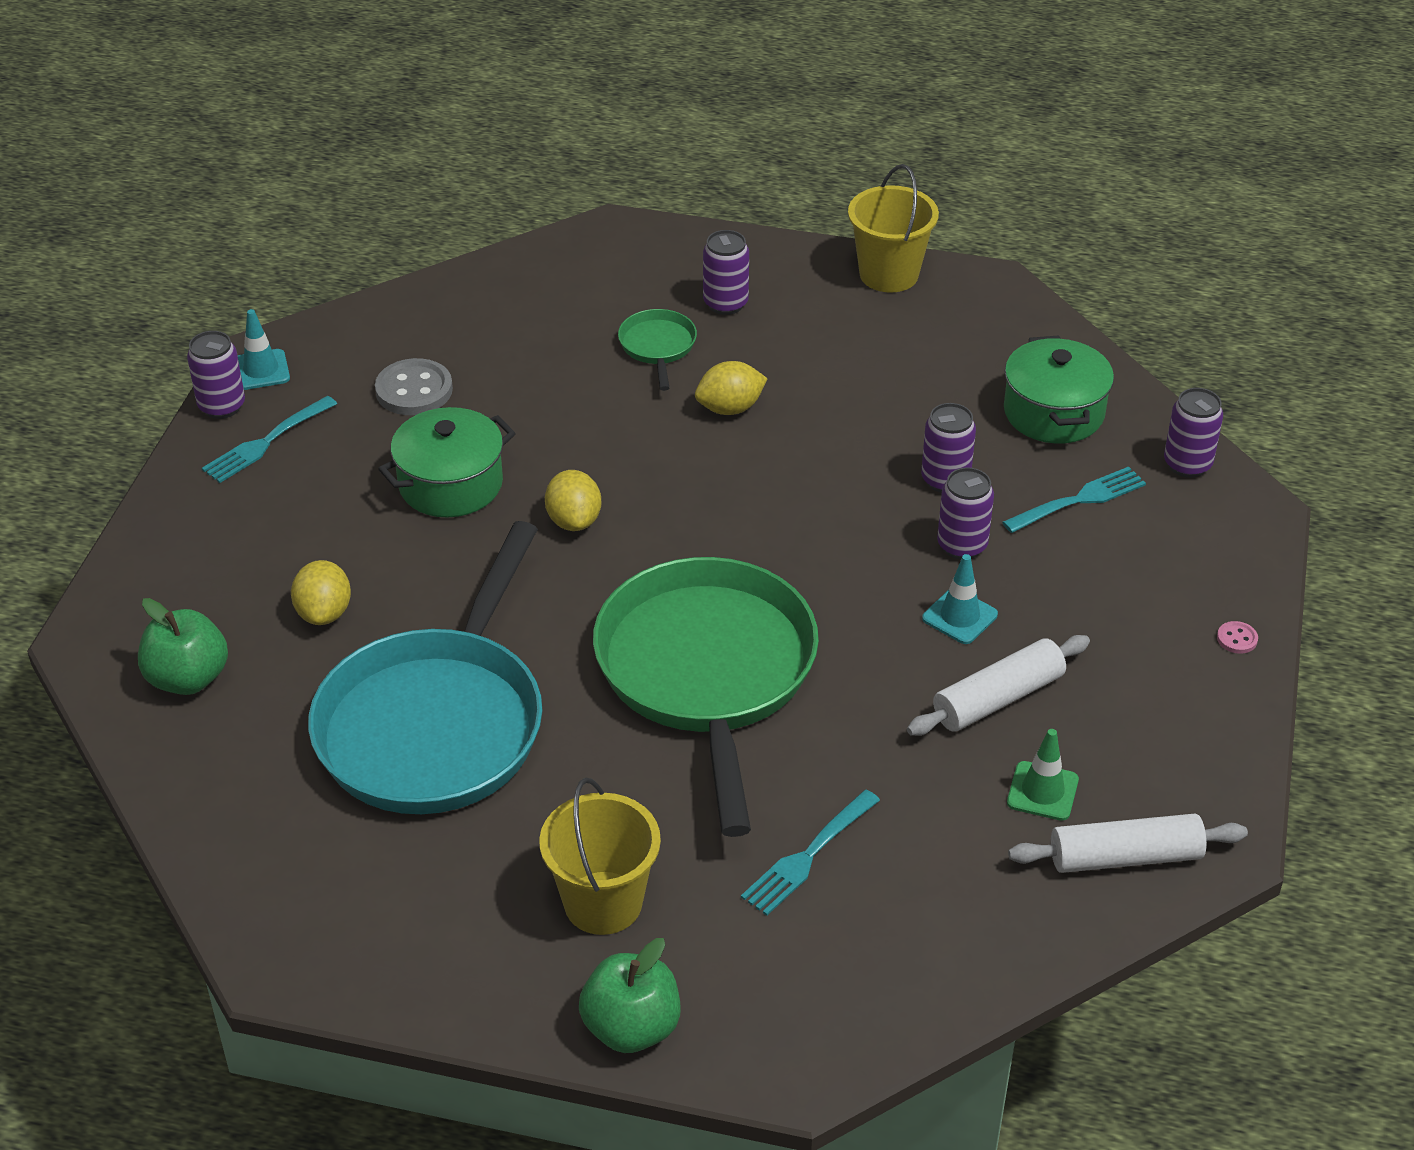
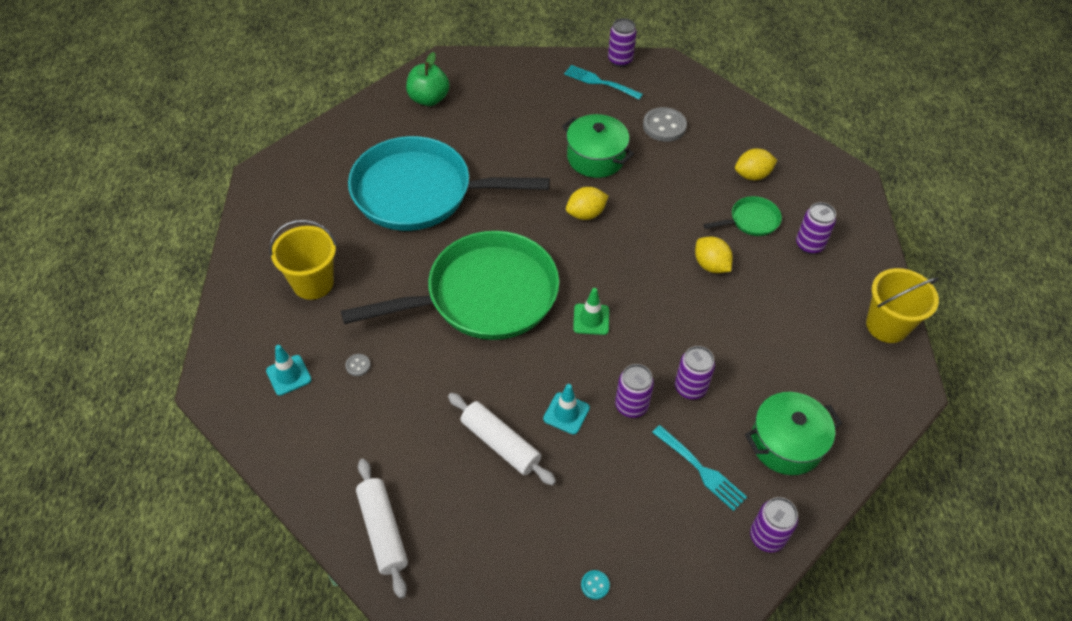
camera: 75 degrees right, 10 degrees up
(261, 370) = (653, 66): turquoise traffic cone -> turquoise traffic cone (288, 375)
(324, 613) = (485, 133): yellow lemon -> yellow lemon (752, 175)
(631, 1028) = (235, 310): green apple -> none
(808, 856) = (358, 365): turquoise fork -> grey button
(1042, 791) = (428, 478): green traffic cone -> green traffic cone (591, 319)
(1237, 639) = (595, 585): pink button -> turquoise button

